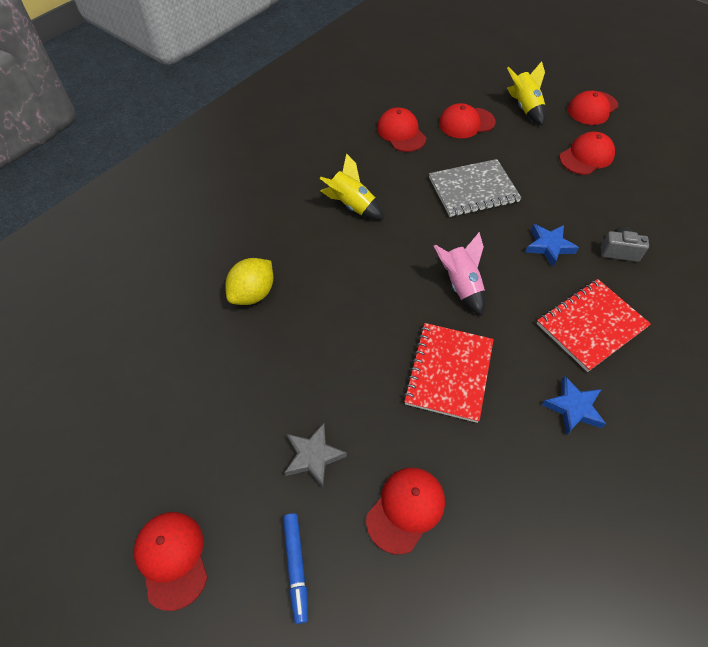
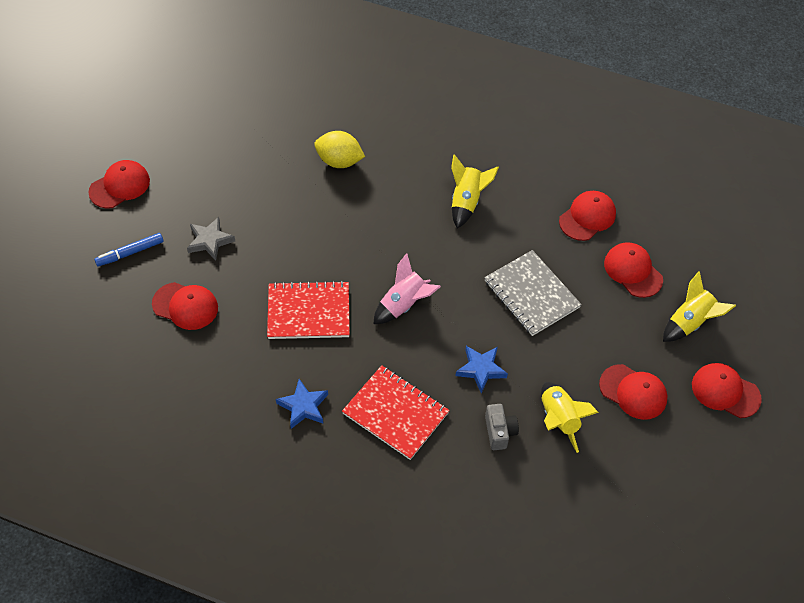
camera: 70 degrees right, 0 degrees up
(609, 208) = (558, 419): none -> yellow rocket

